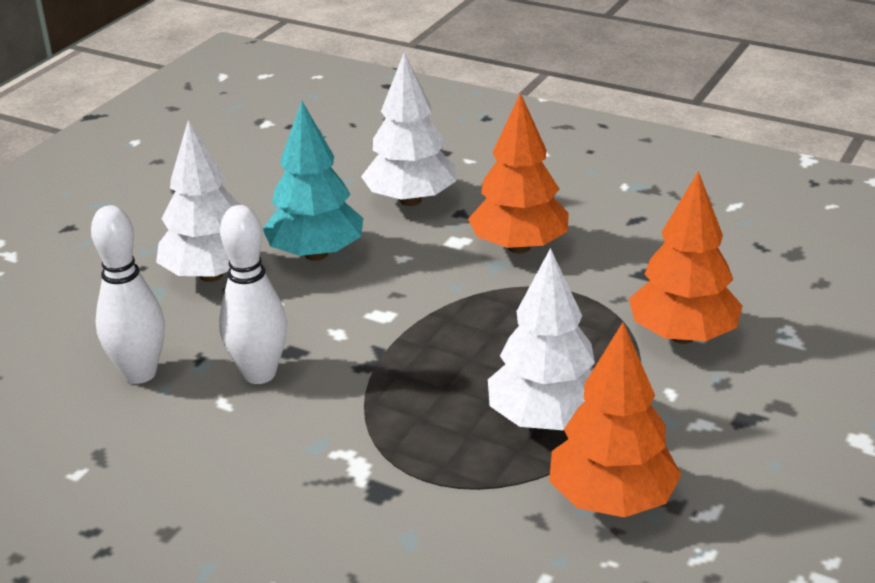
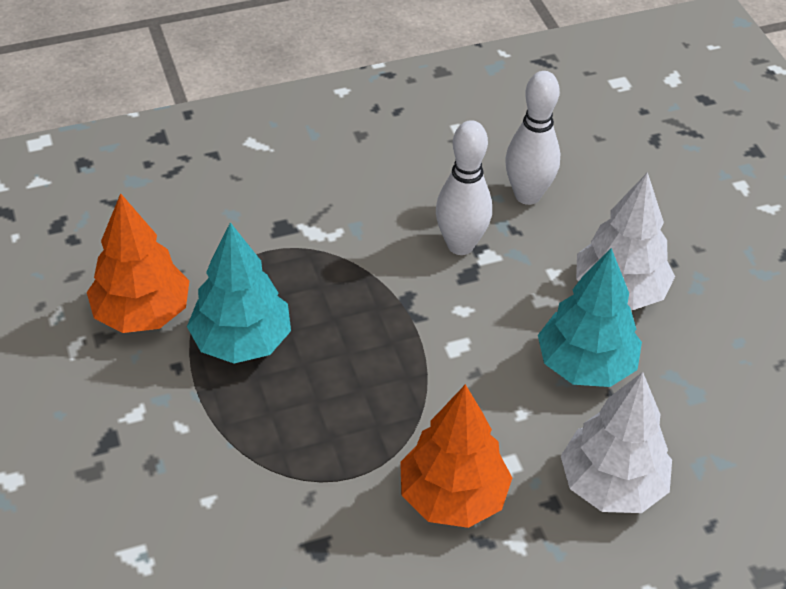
camera: 130 degrees right, 15 degrees up
(546, 420) = (241, 341): white tree -> turquoise tree
(682, 336) = (221, 491): orange tree -> none

